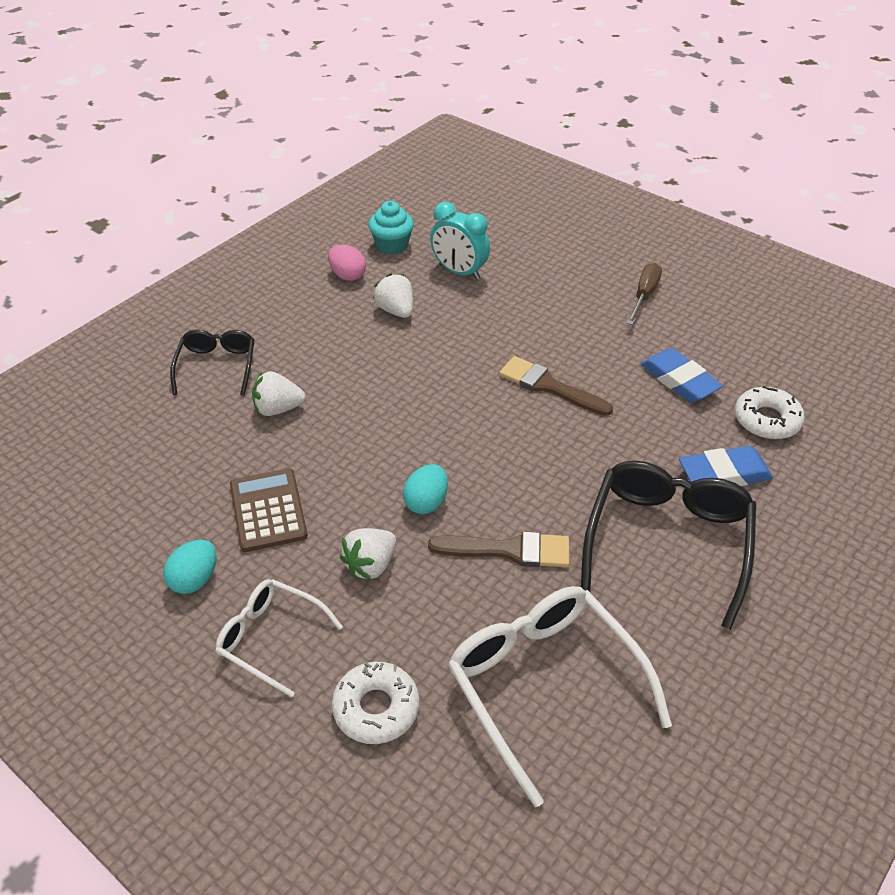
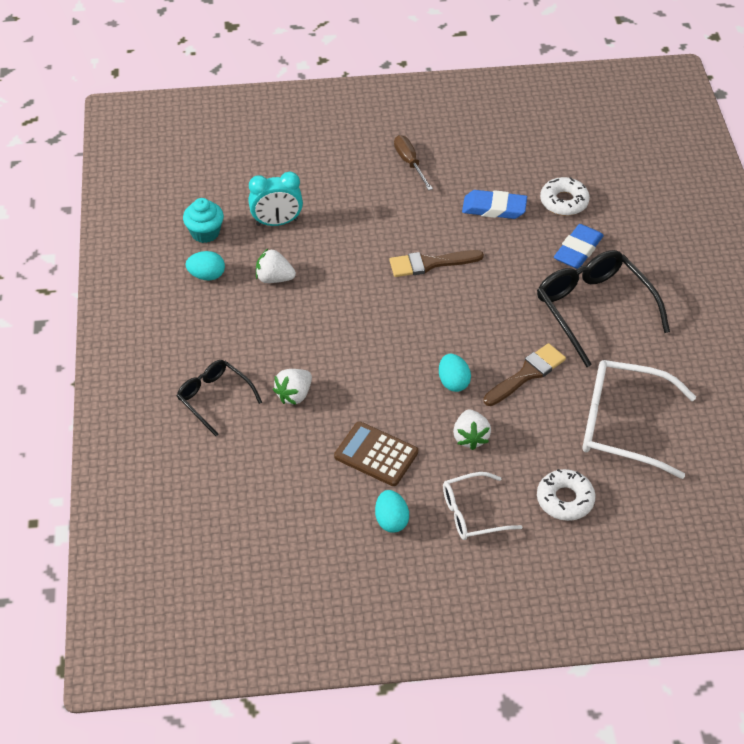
camera: 45 degrees left, 5 degrees up
(347, 275) = (207, 275): pink egg -> turquoise egg

